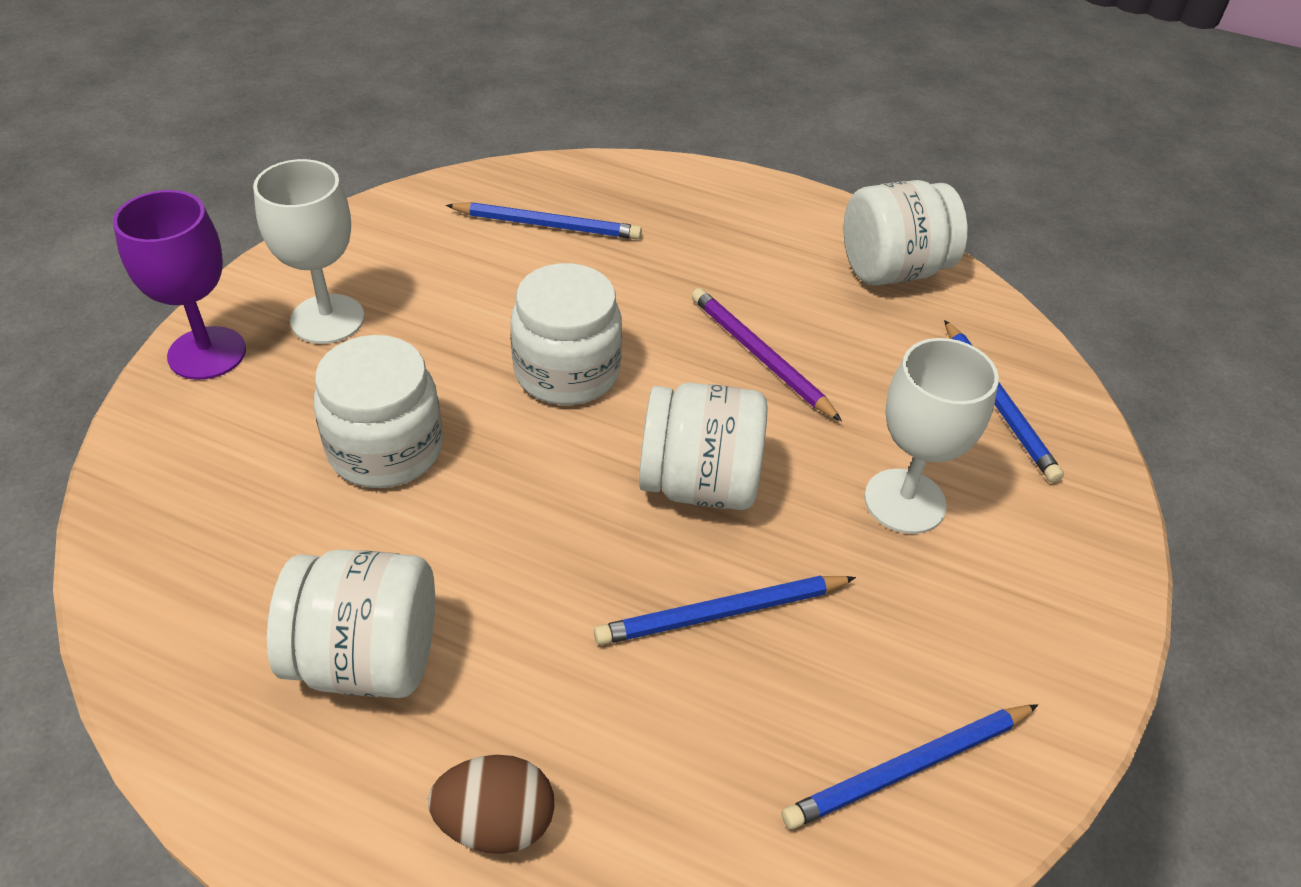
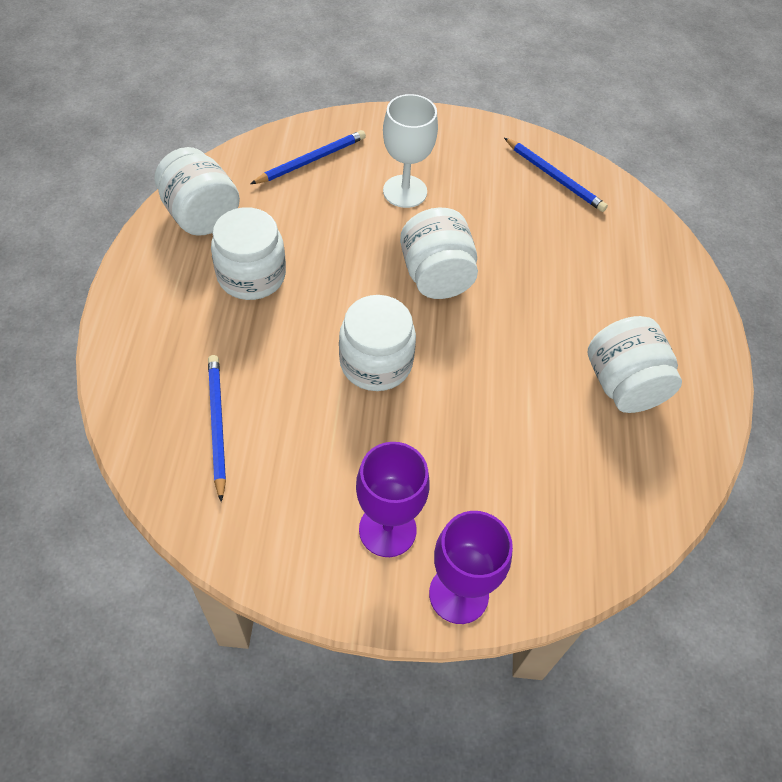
camera: 110 degrees left, 10 degrees up
(327, 319) = (387, 529): white goblet -> purple goblet
(386, 449) = (488, 436): white jar -> white jar (251, 276)
(496, 823) = (664, 305): brown egg -> none
(722, 613) = (514, 250): blue pencil -> none
(760, 356) = (317, 268): purple pencil -> none

